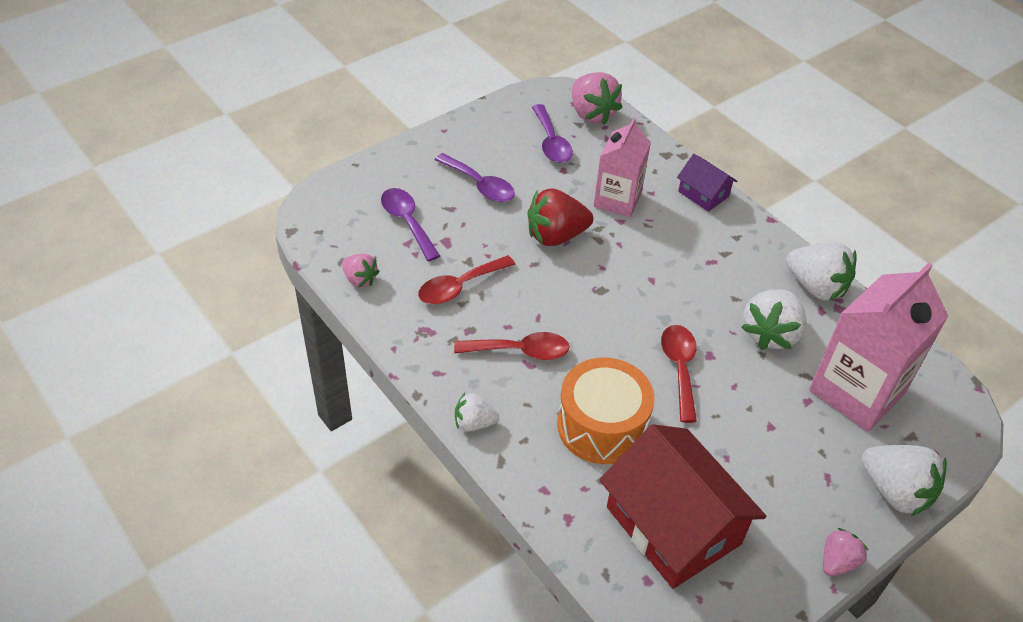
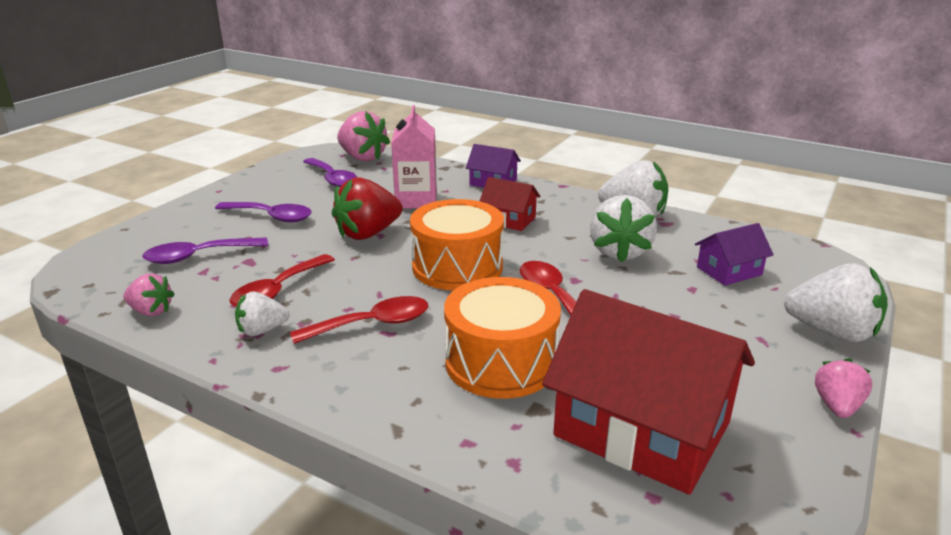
camera: 20 degrees left, 20 degrees down
(407, 222) = (198, 256): purple spoon -> purple spoon turned 60 degrees counterclockwise
(474, 423) = (345, 402): white strawberry -> white strawberry (262, 330)
(615, 305) = (457, 267): none -> orange drum
(691, 256) = (509, 220): none -> red house
(857, 391) = (729, 271): pink carton -> purple house

